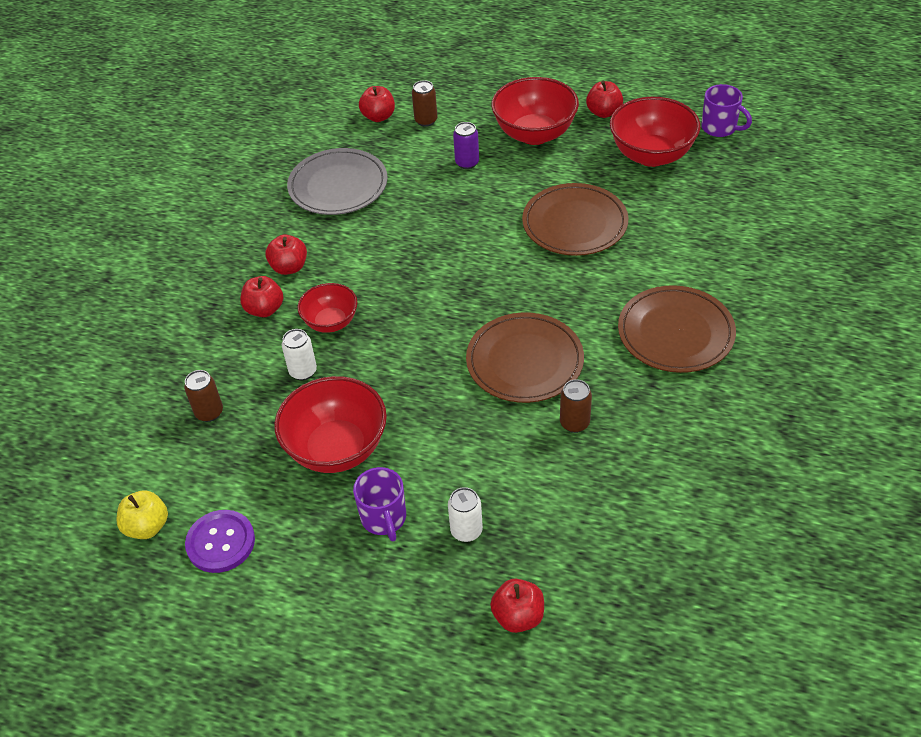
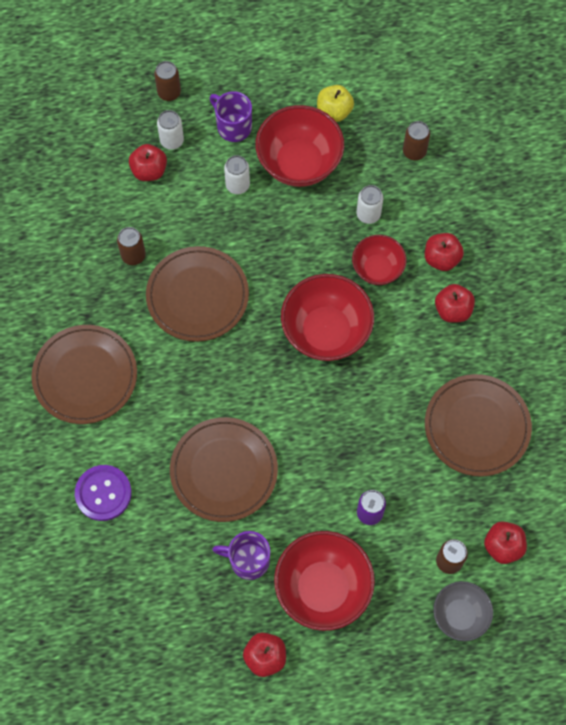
camera: 150 degrees right, 20 degrees up
(147, 526) = (390, 56): yellow apple -> yellow apple (334, 111)
(220, 542) = (333, 66): purple button -> purple button (103, 493)
(338, 186) = (477, 427): grey plate -> brown plate
(419, 451) = (237, 185): none -> white can
(437, 593) = (169, 93): none -> brown can
(440, 93) = (460, 615): none -> grey bowl
(518, 616) = (110, 100): red apple -> red apple (149, 171)
(651, 155) = (187, 604): red bowl -> red bowl (326, 331)
(720, 128) = (130, 682): purple mug -> purple mug (248, 560)

